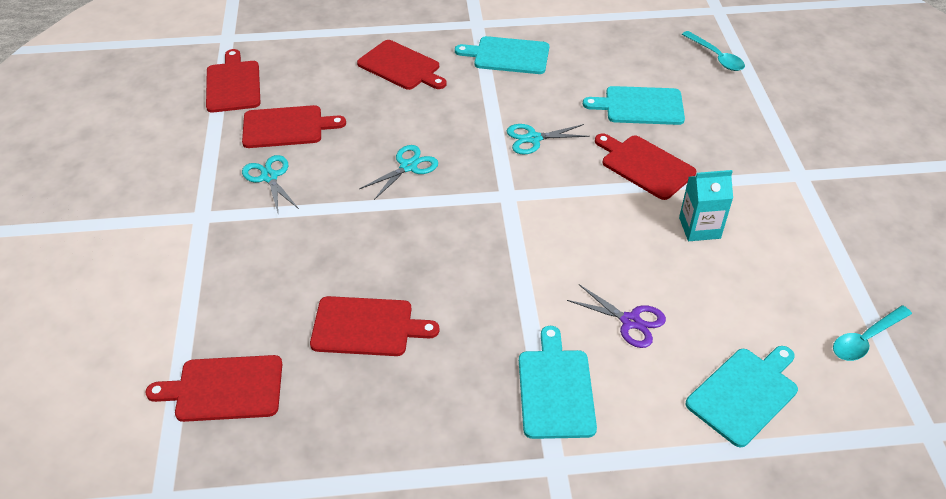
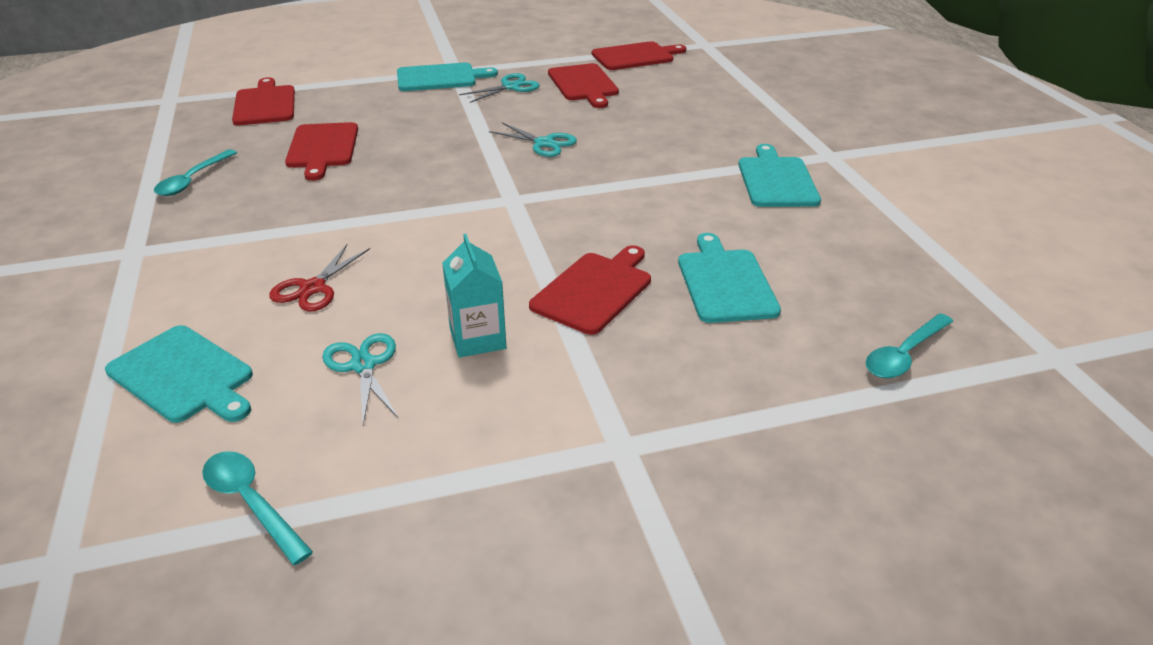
camera: 80 degrees right, 10 degrees down
(401, 66) = (712, 123): red cutting board -> none
(412, 436) = (193, 180): none -> turquoise spoon
(533, 138) = (618, 208): turquoise scissors -> turquoise scissors (363, 365)
(555, 389) = (226, 246): turquoise cutting board -> turquoise cutting board (440, 78)
(630, 321) = (313, 288): purple scissors -> red scissors

